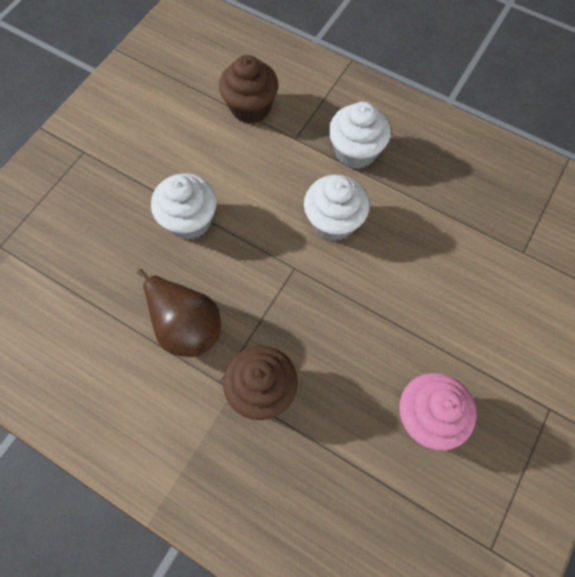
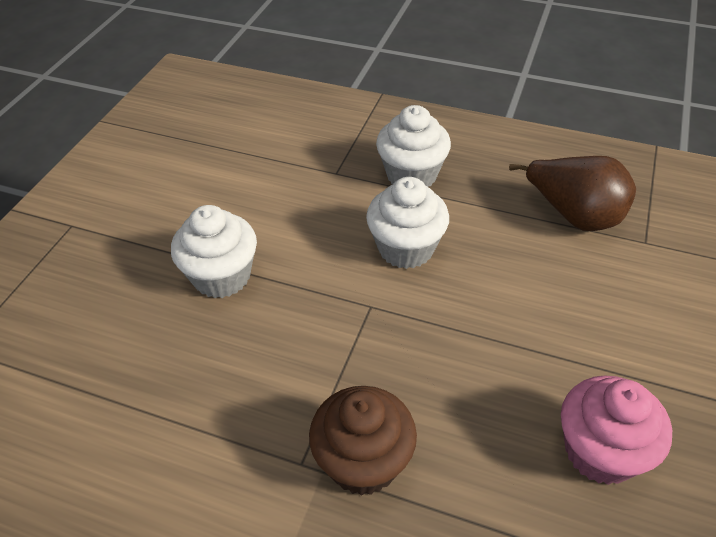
camera: 10 degrees left, 20 degrees down
(186, 325) = (238, 399): brown pear -> brown pear (574, 215)
(250, 107) = (275, 152): brown cupcake -> none

